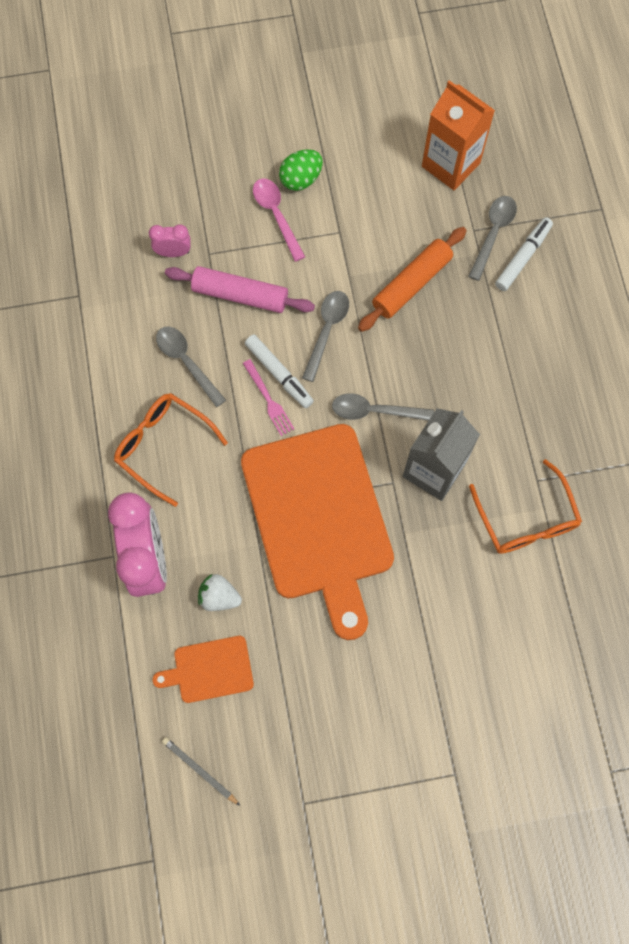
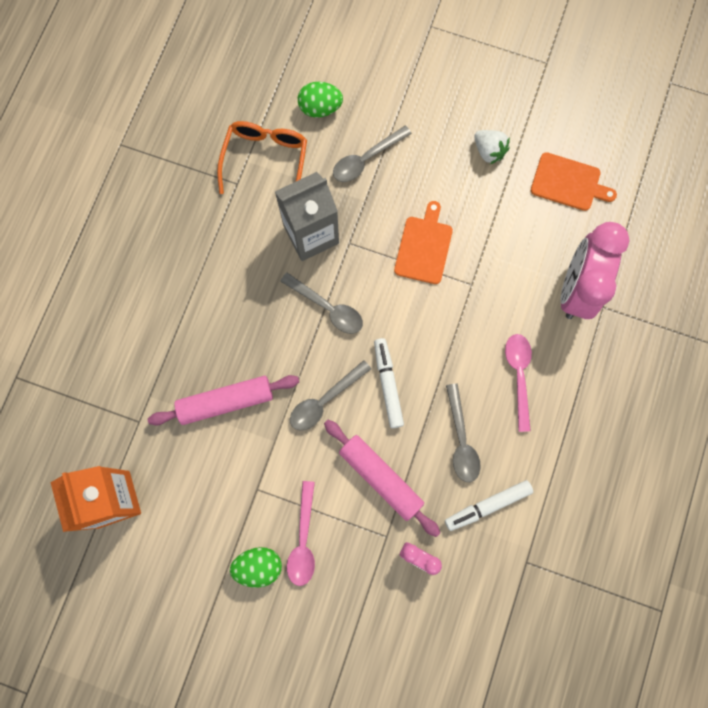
camera: 150 degrees left, 5 degrees up
(163, 446) = (518, 375): orange glasses -> pink spoon
(199, 770) = (610, 120): grey pencil -> none
(219, 597) = (534, 231): white strawberry -> white strawberry (488, 151)
(269, 400) = (409, 366): pink fork -> none
(319, 518) = (424, 247): orange cutting board -> orange cutting board, size x0.44
(411, 284) = (226, 401): orange rolling pin -> pink rolling pin
(493, 233) = (124, 408): grey spoon -> grey spoon (366, 159)
(509, 606) = (320, 108): none -> green egg
(522, 257) = (115, 371): white marker -> white marker (487, 505)

